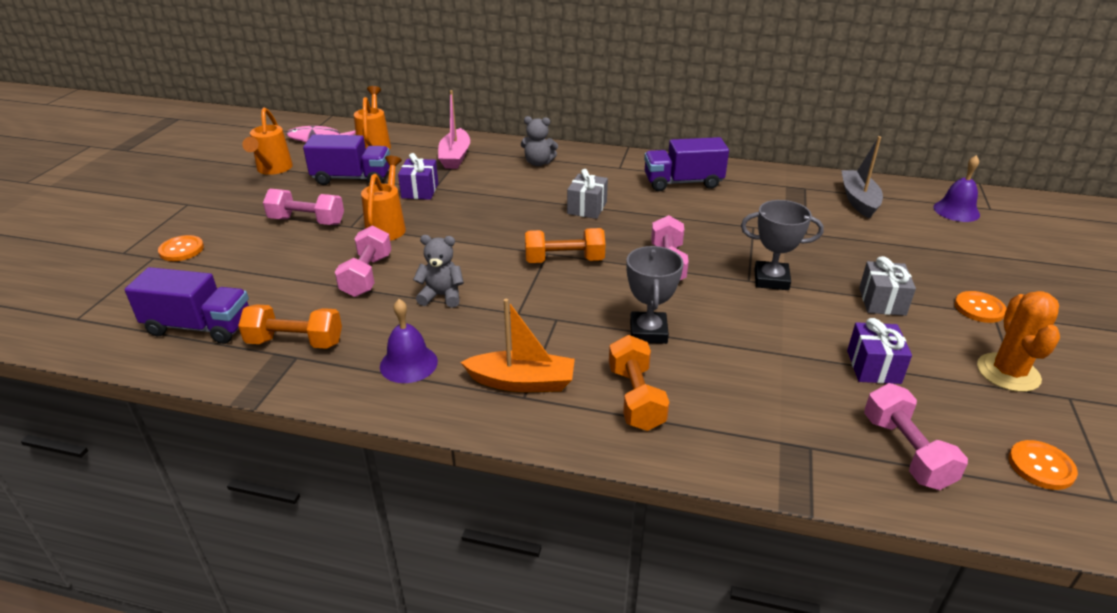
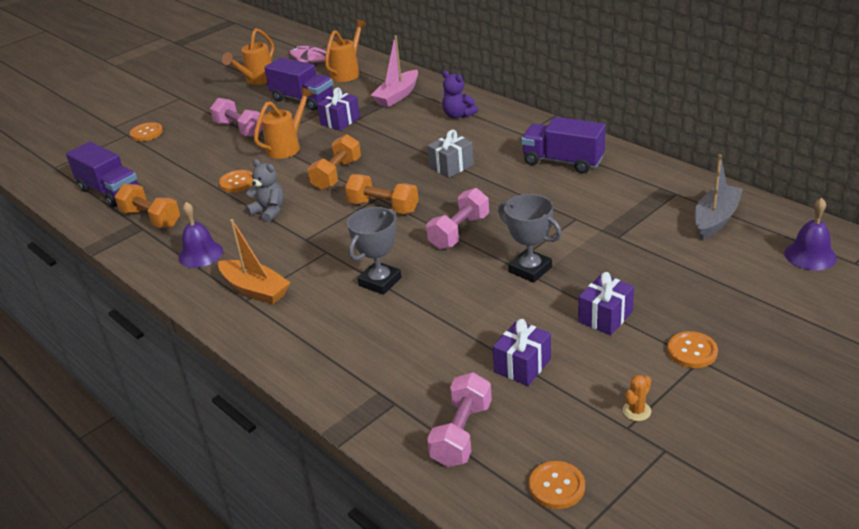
camera: 35 degrees right, 0 degrees up
(367, 275) = (237, 182): pink dumbbell -> orange button
(538, 163) = (458, 115): grey teddy bear -> purple teddy bear
(636, 398) = (315, 326): orange dumbbell -> orange dumbbell (337, 175)
(882, 301) = (605, 317): grey gift -> purple gift
(1008, 373) = (636, 411): orange cactus -> orange cactus, size x0.48

